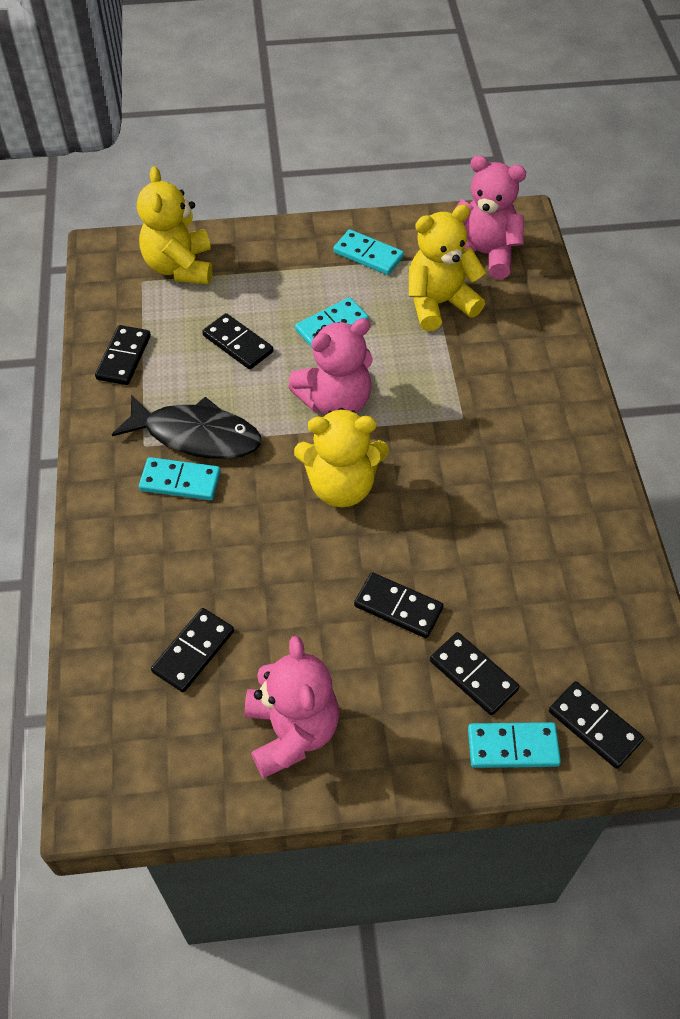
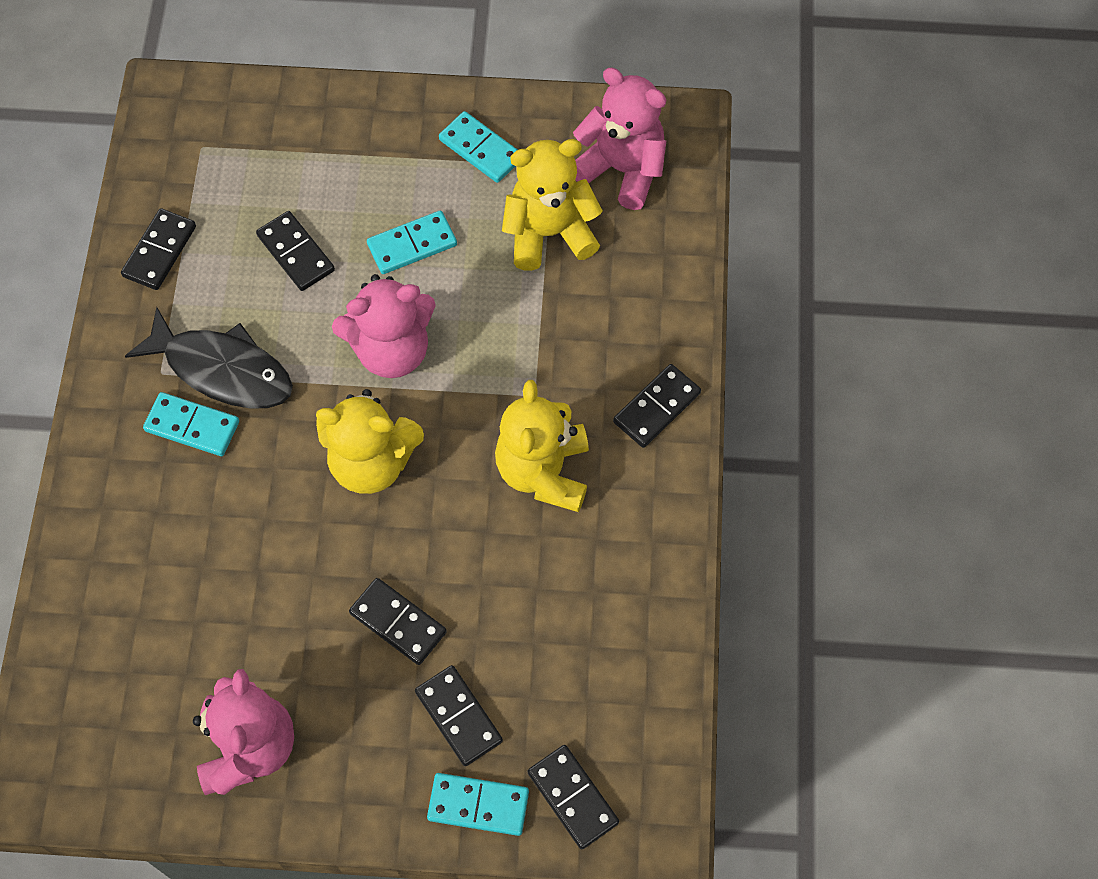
camera: 10 degrees right, 10 degrees up
(180, 267) = (250, 133): yellow teddy bear -> yellow teddy bear (544, 472)
(193, 651) = (164, 637): black domino -> black domino (656, 407)

